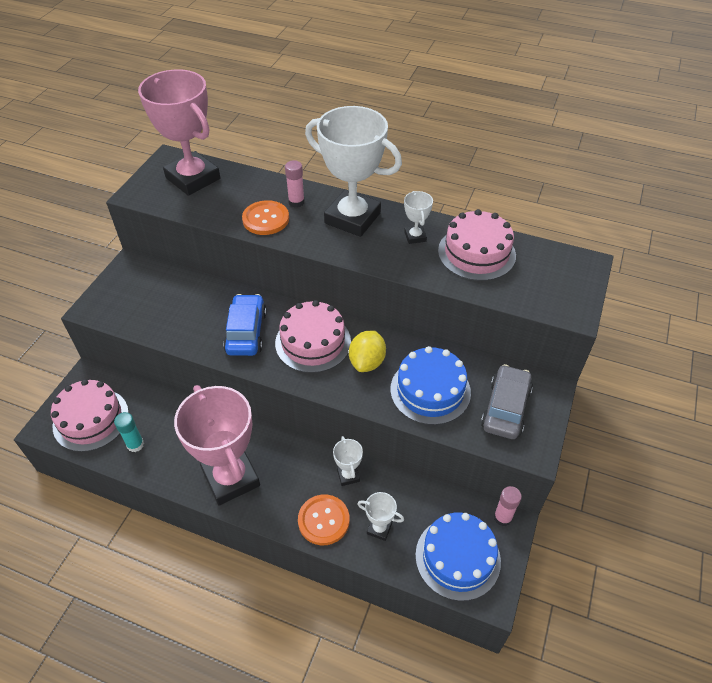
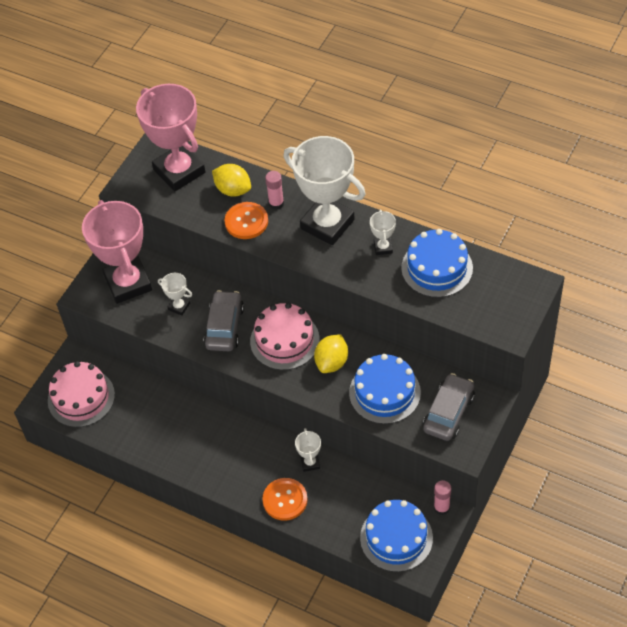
camera: 10 degrees right, 5 degrees up
(135, 444) = (122, 423): turquoise glue stick -> none
(231, 478) = (206, 458): pink trophy -> pink trophy (128, 283)
(246, 332) = (224, 327): blue car -> grey car
(250, 192) = (233, 190): none -> yellow lemon
(379, 528) = (332, 510): white trophy -> white trophy (179, 306)
(476, 253) = (437, 268): pink cake -> blue cake

